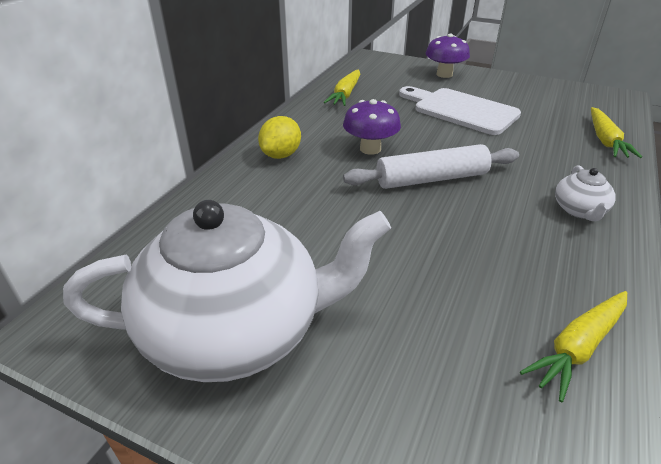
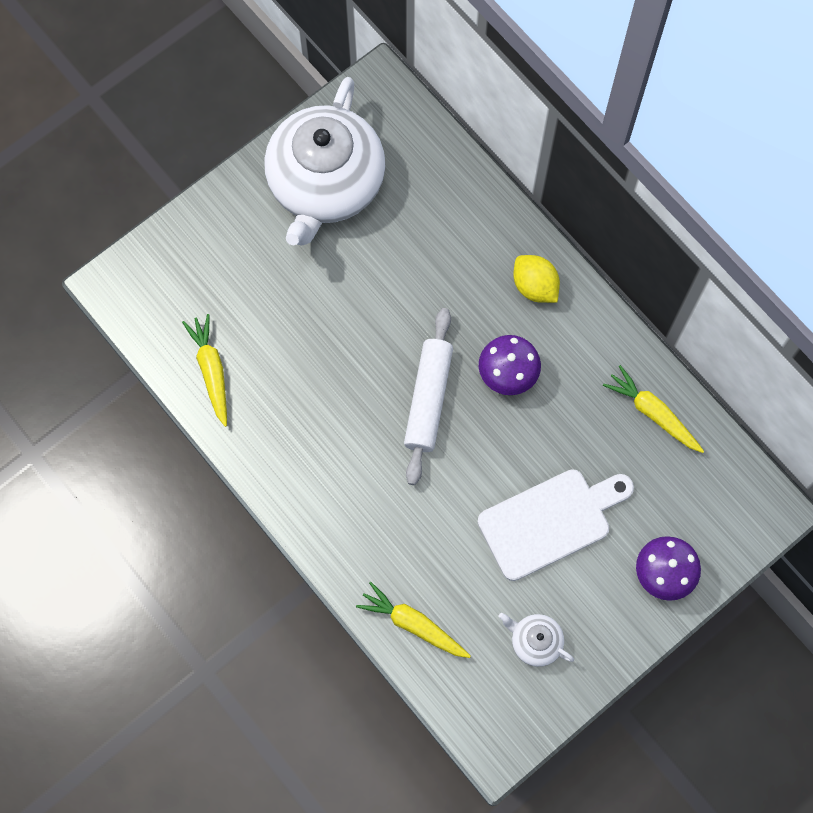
camera: 115 degrees right, 35 degrees up
(579, 210) = (324, 490): white teapot -> white teapot (535, 641)

